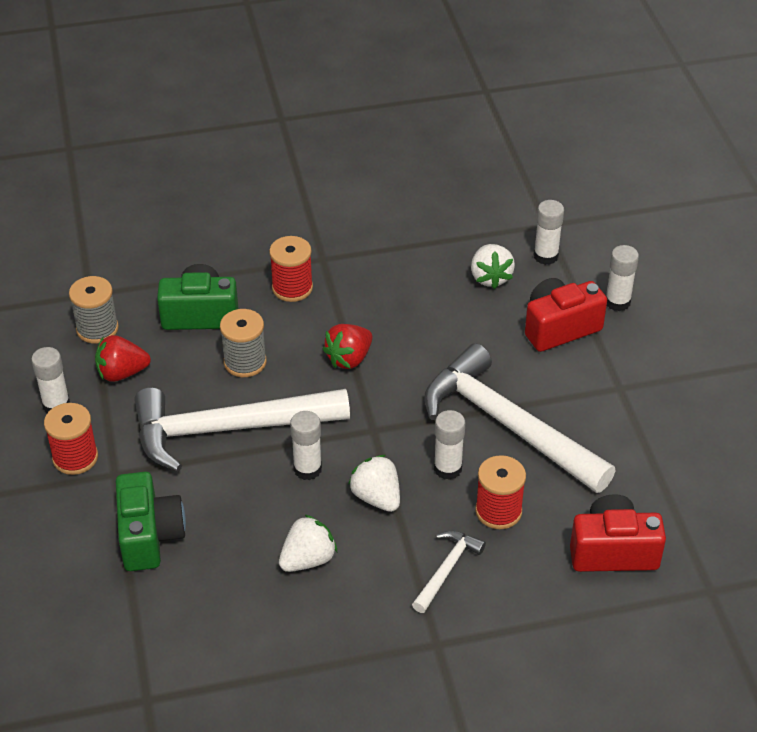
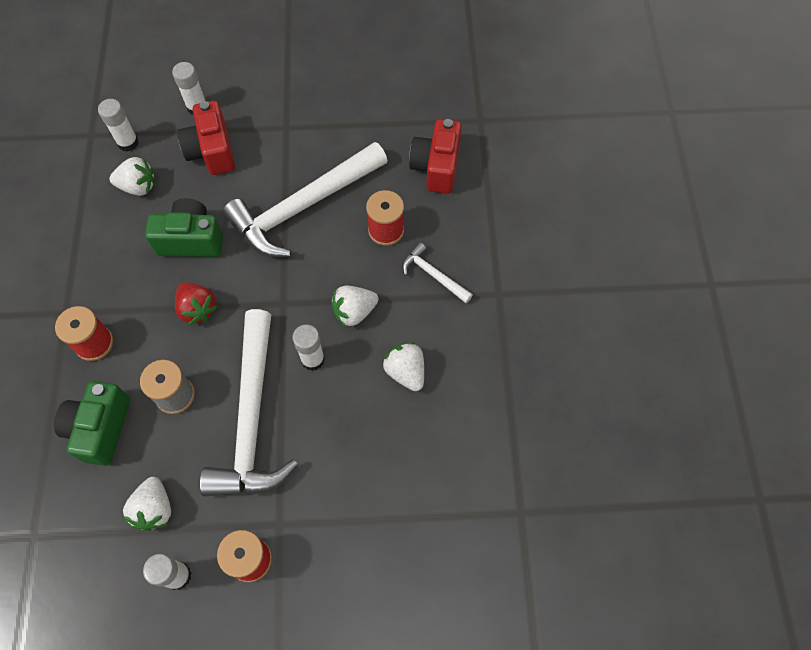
camera: 80 degrees left, 20 degrees up
(97, 329) = (86, 529): grey spool -> none
(122, 373) = (154, 509): red strawberry -> white strawberry
(149, 536) = (357, 497): green camera -> green camera (191, 240)
(447, 468) = (337, 256): white glue stick -> none

